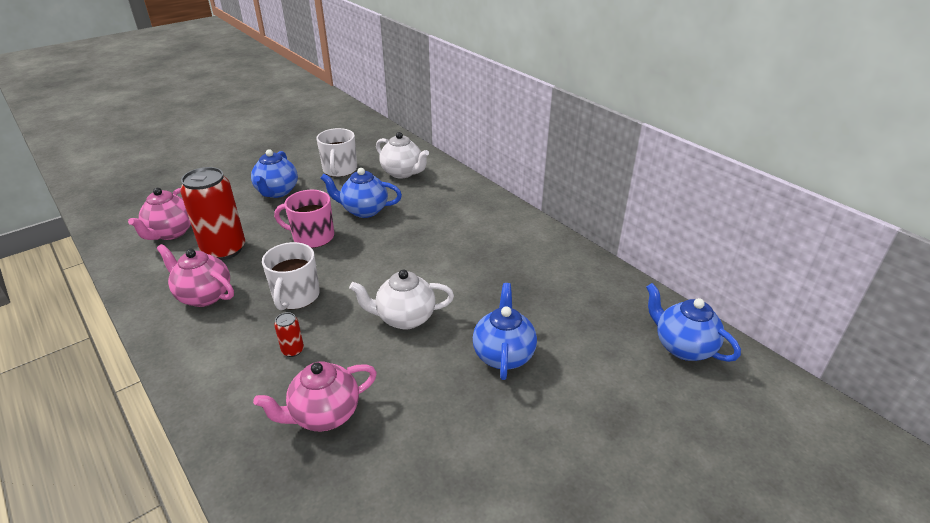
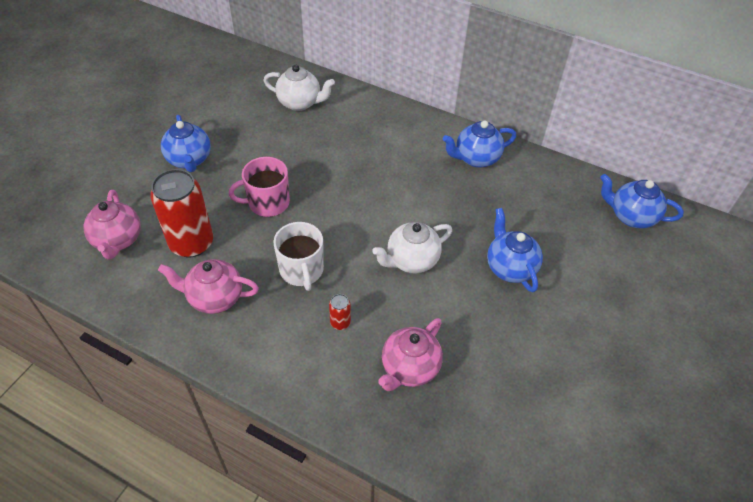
camera: 25 degrees left, 15 degrees up
(340, 170) = (233, 115): white mug -> none
(364, 210) = (295, 158): blue teapot -> blue teapot (476, 158)

